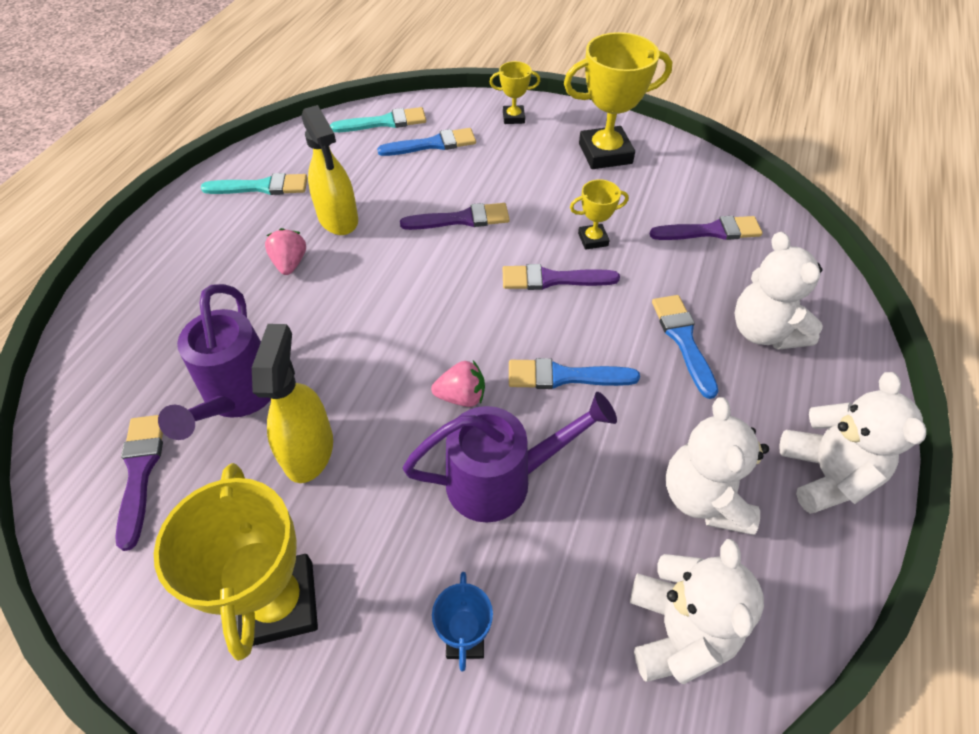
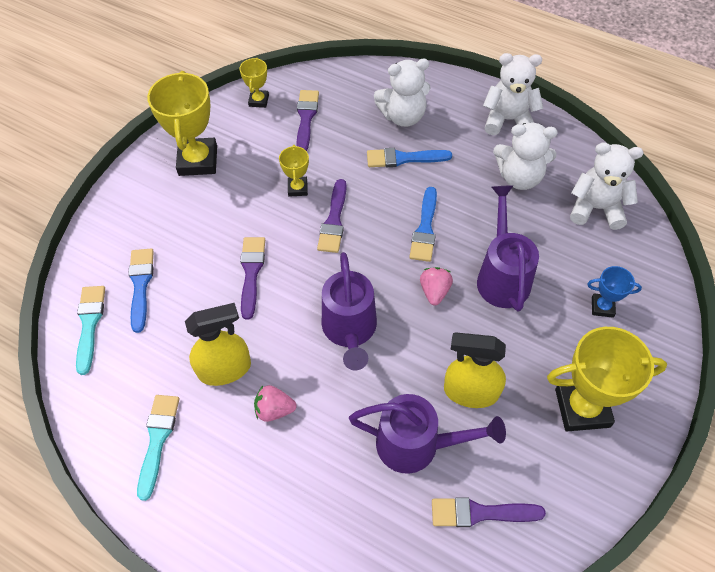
camera: 80 degrees left, 5 degrees up
(392, 314) = (350, 331): none -> purple watering can
(513, 118) = (123, 217): yellow trophy -> yellow trophy (259, 101)

